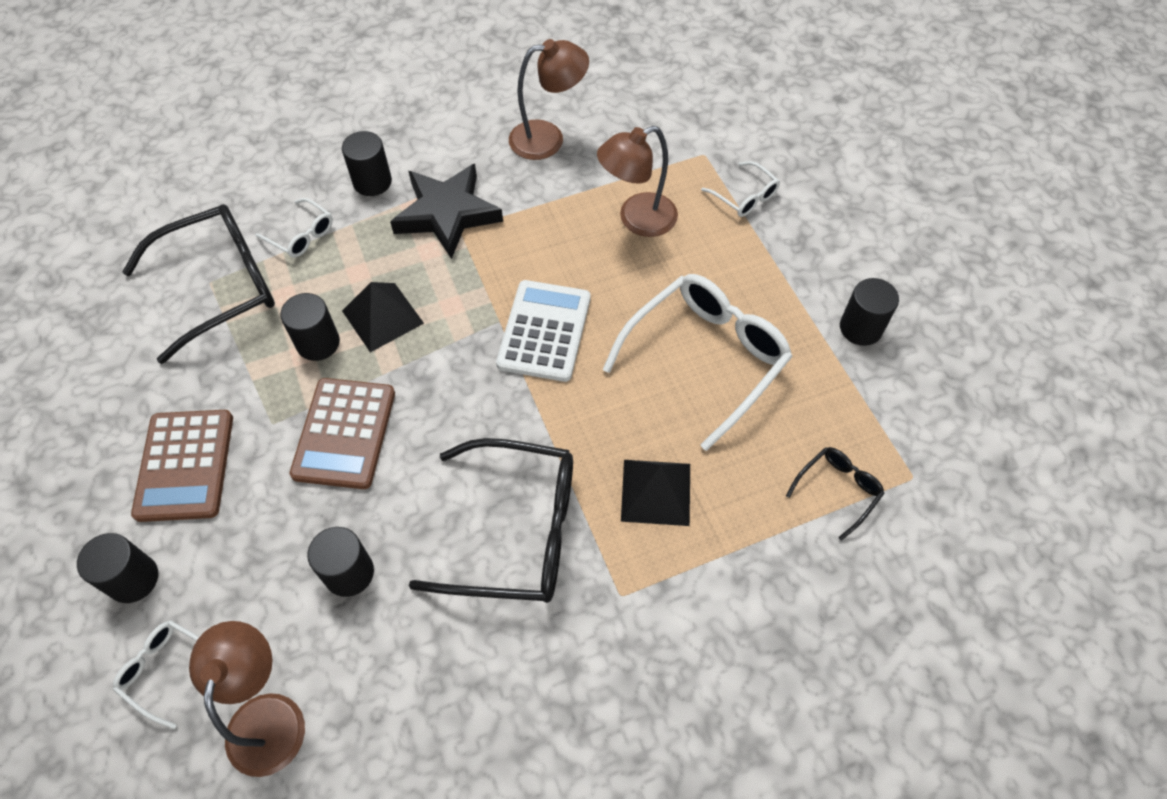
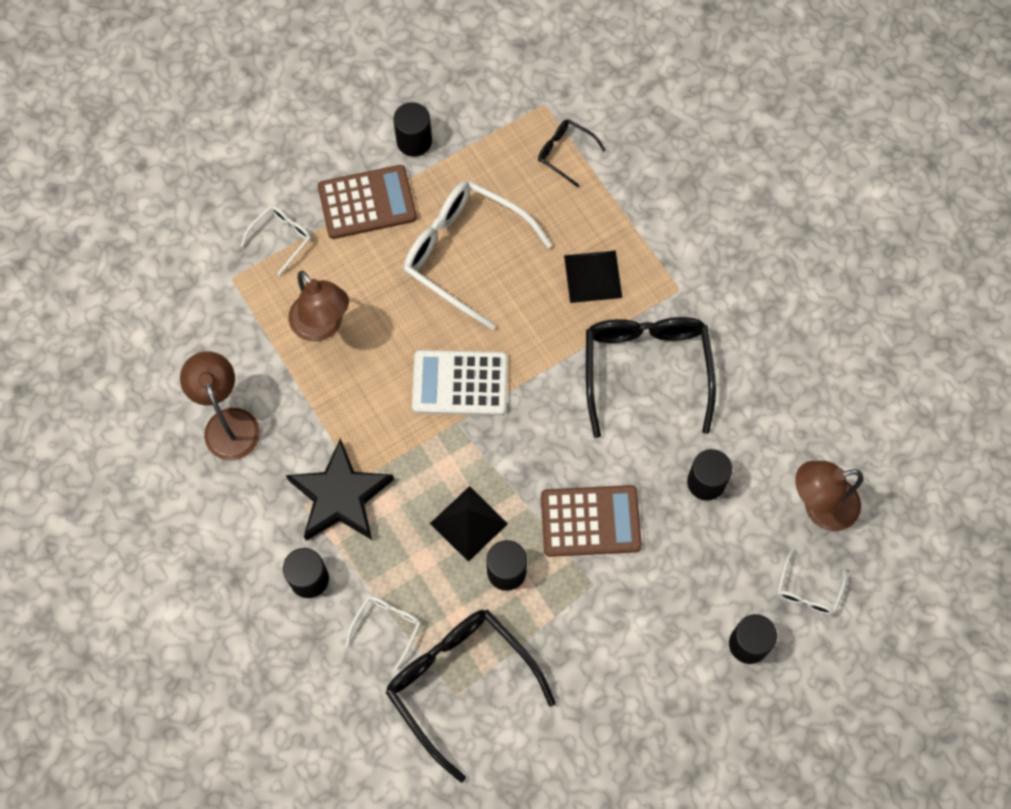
camera: 100 degrees left, 10 degrees up
(185, 465) = (646, 642): brown calculator -> brown calculator (367, 202)

